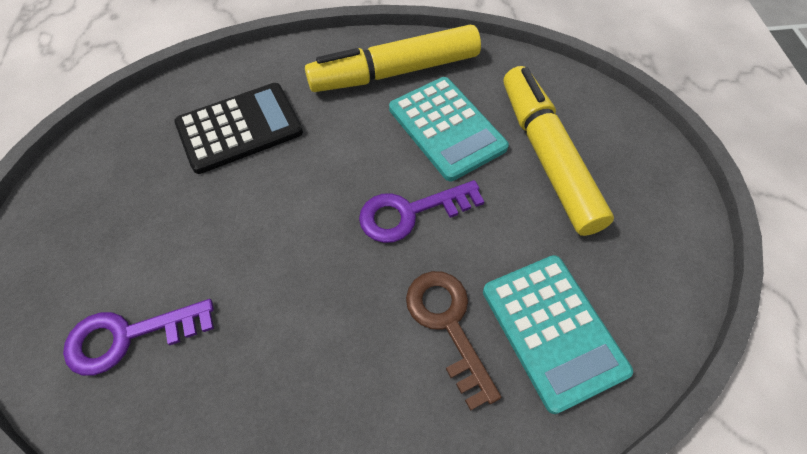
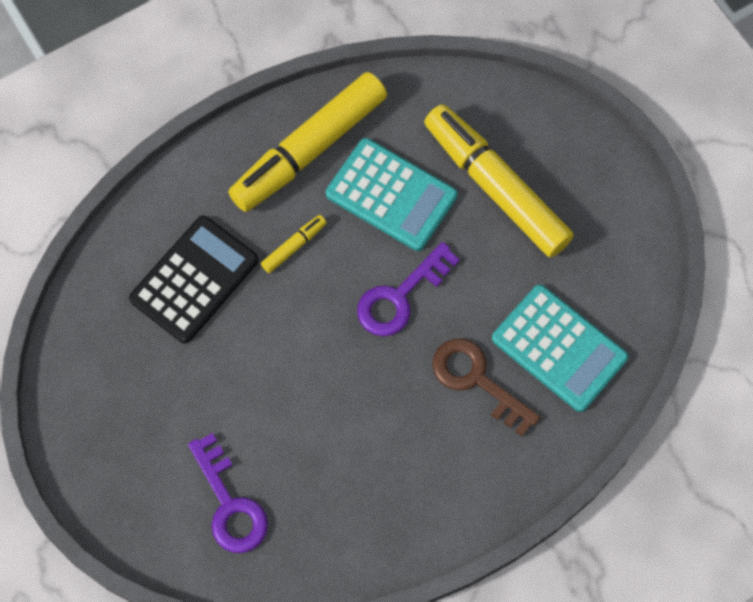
camera: 25 degrees left, 10 degrees up
(129, 336) = (230, 504): purple key -> purple key turned 75 degrees counterclockwise
(339, 135) = (294, 246): none -> yellow marker

